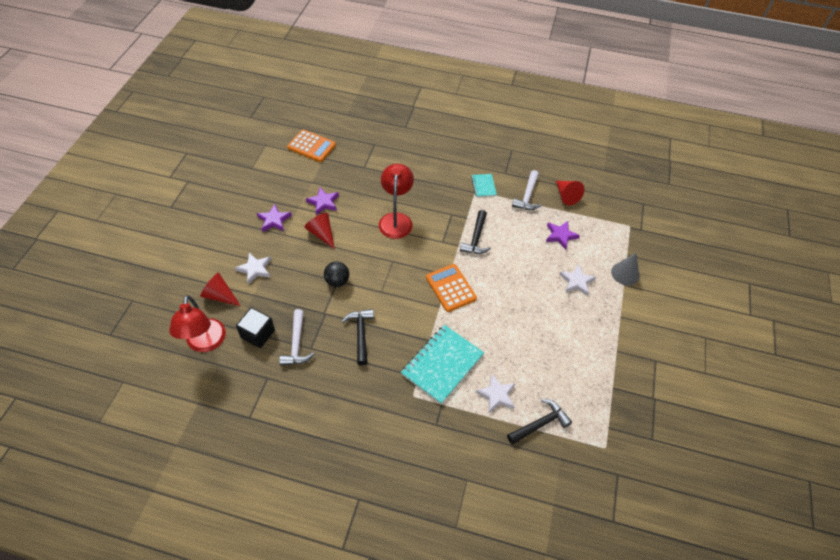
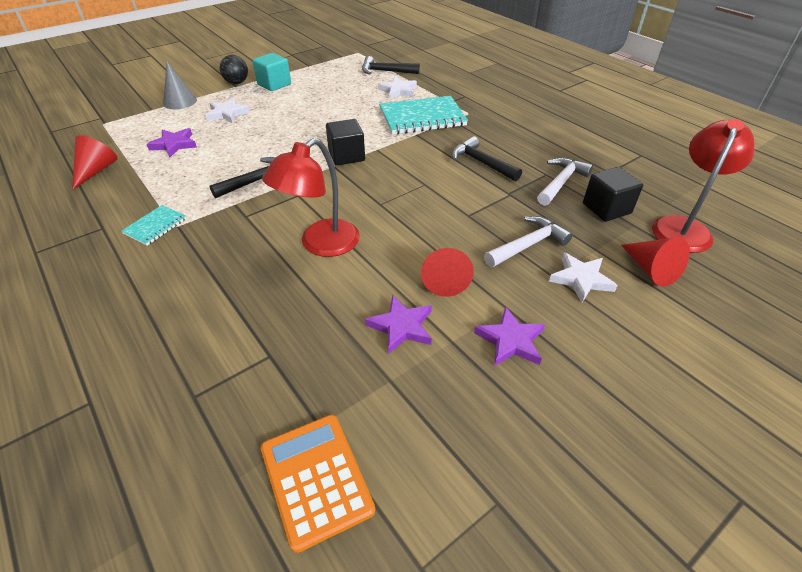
camera: 140 degrees left, 10 degrees down
(337, 281) = (469, 214): black ball -> black ball (237, 83)
(360, 334) = (481, 163): black hammer -> black hammer turned 105 degrees clockwise
(451, 288) = (346, 156): orange calculator -> black cube
(527, 196) = (132, 190): white hammer -> white hammer (528, 245)
(598, 338) = (274, 84): none -> turquoise cube

